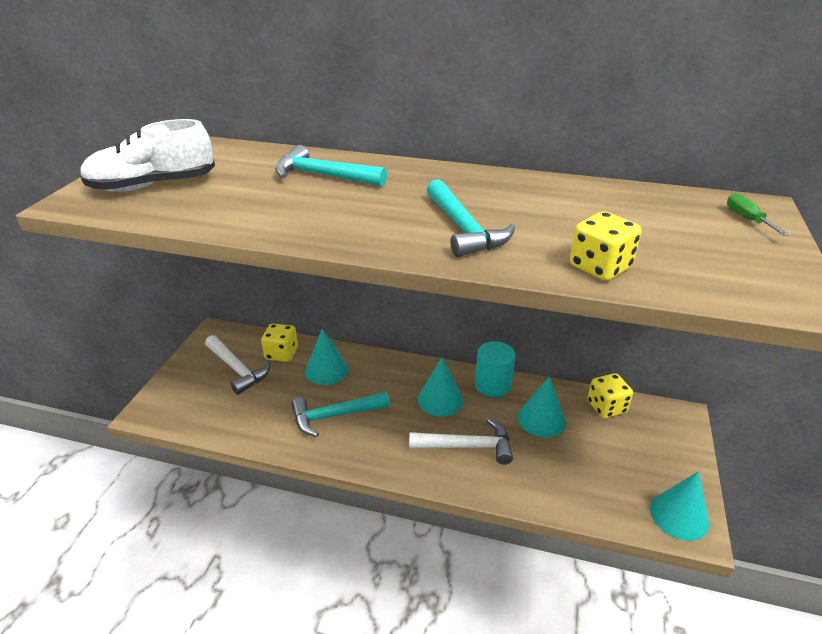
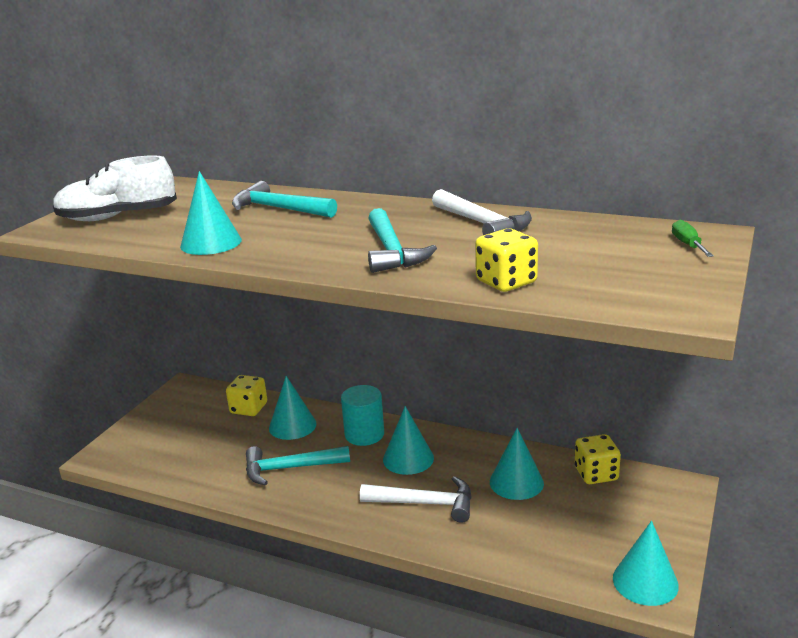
camera: 10 degrees right, 10 degrees down
(237, 369) = (199, 421): white hammer -> white hammer (482, 224)
(267, 219) = (211, 243): none -> turquoise cone
(492, 385) = (471, 447): turquoise cylinder -> turquoise cylinder (364, 434)

